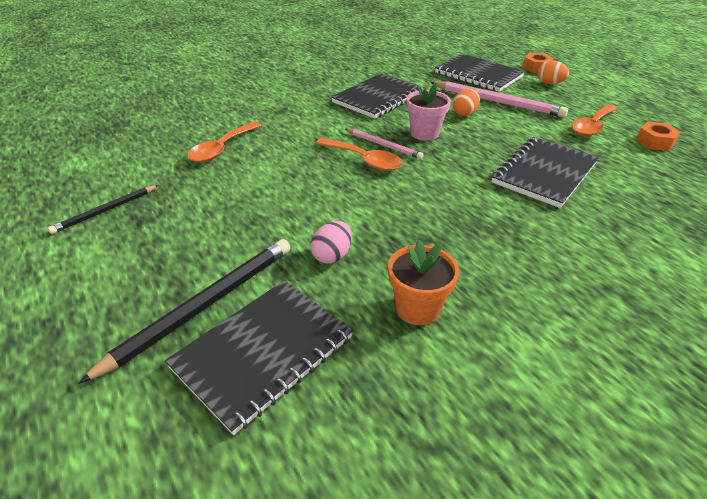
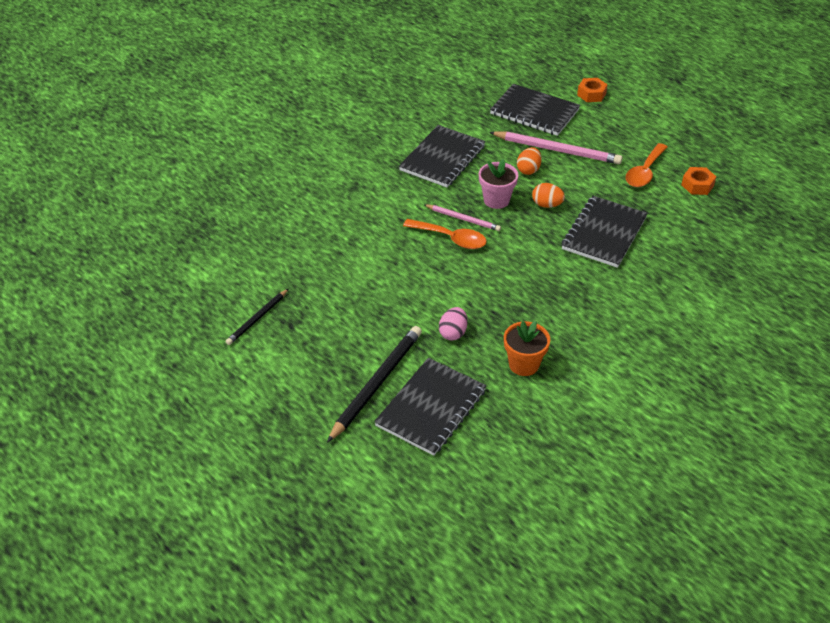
camera: 10 degrees left, 5 degrees up
(222, 148) = (320, 241): orange spoon -> none
(549, 83) = (605, 117): orange egg -> orange egg (547, 205)

